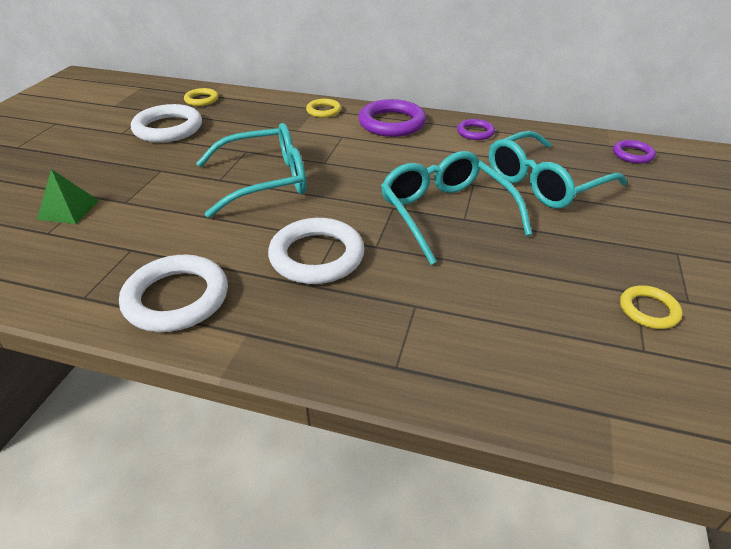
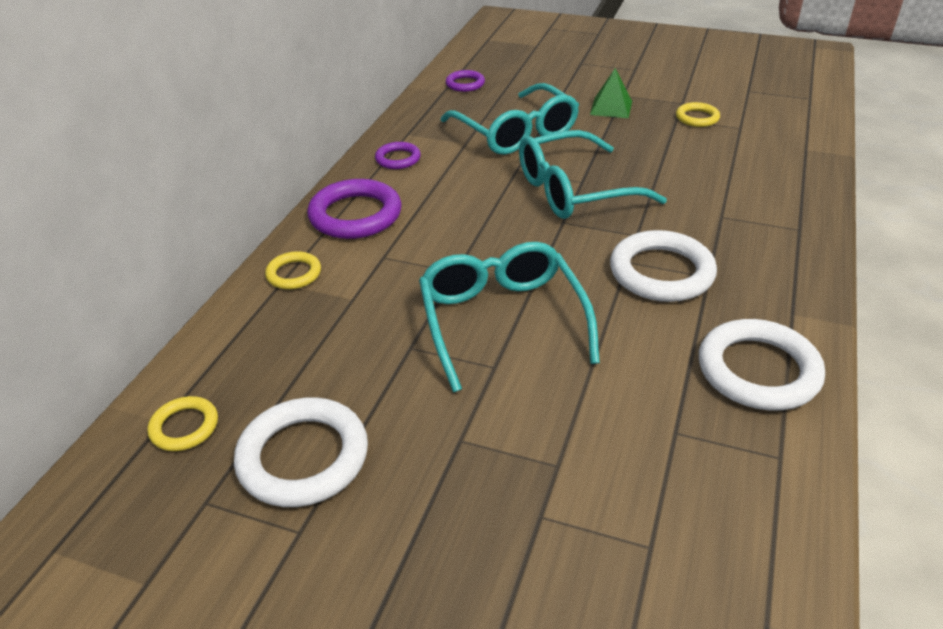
camera: 85 degrees left, 0 degrees up
(68, 209) = (583, 536): green pyramid -> green pyramid (611, 108)

